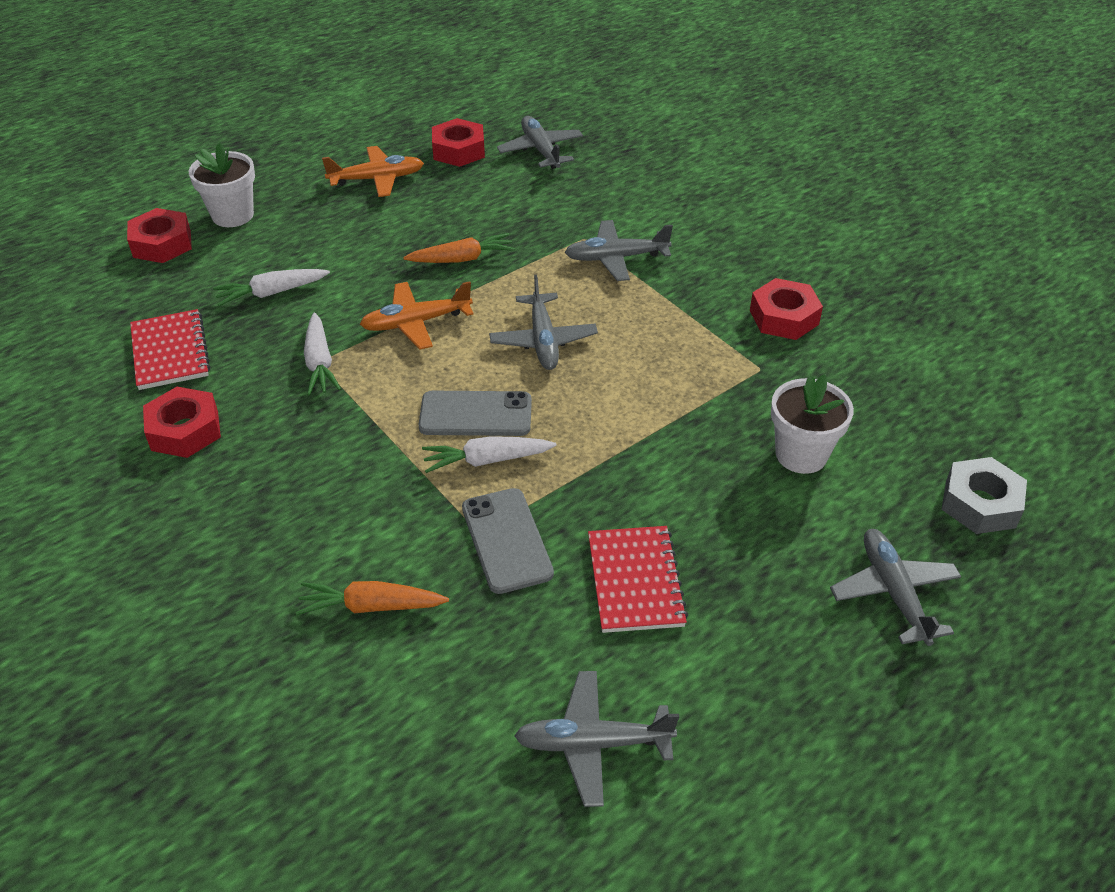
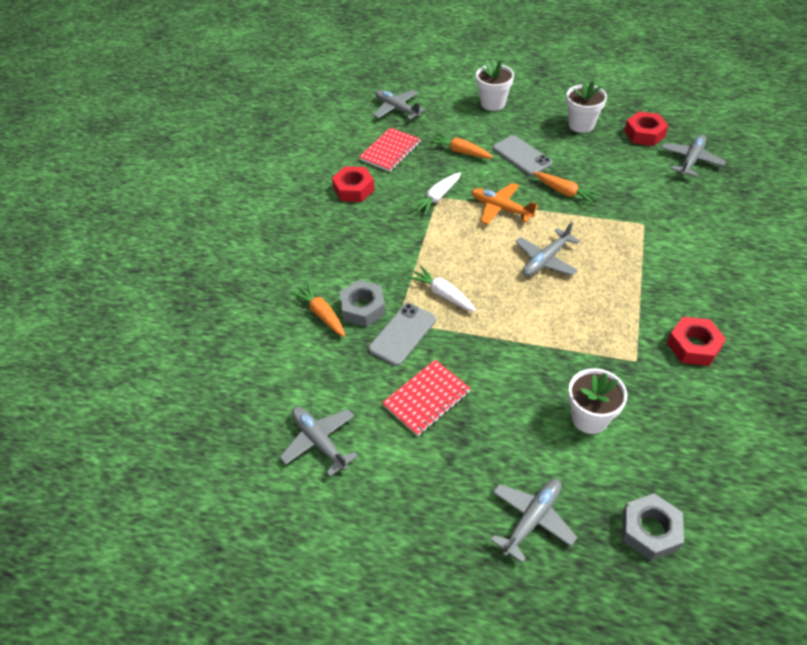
camera: 55 degrees right, 5 degrees up
(162, 244) = (448, 99): red nut -> none
(272, 293) = (461, 151): white carrot -> orange carrot
(377, 179) = (581, 125): orange plane -> white flower pot
(414, 554) = (363, 308): none -> grey nut
(475, 414) = (467, 270): grey phone -> grey phone (522, 156)
(616, 258) = (645, 246): grey plane -> grey plane (397, 109)

